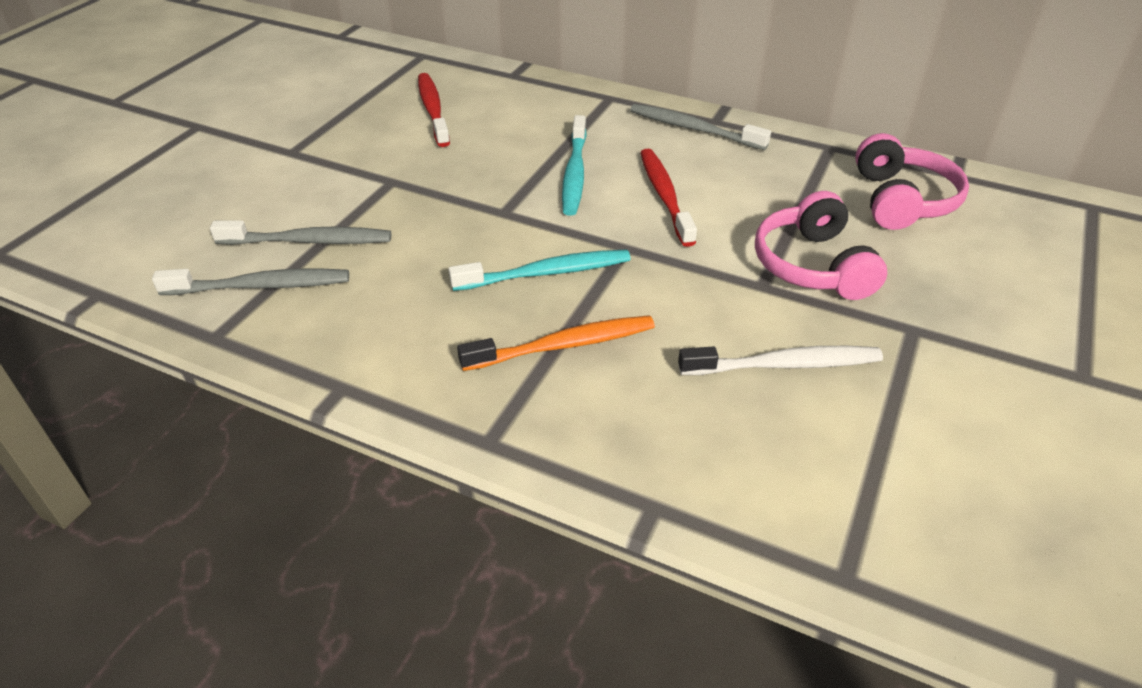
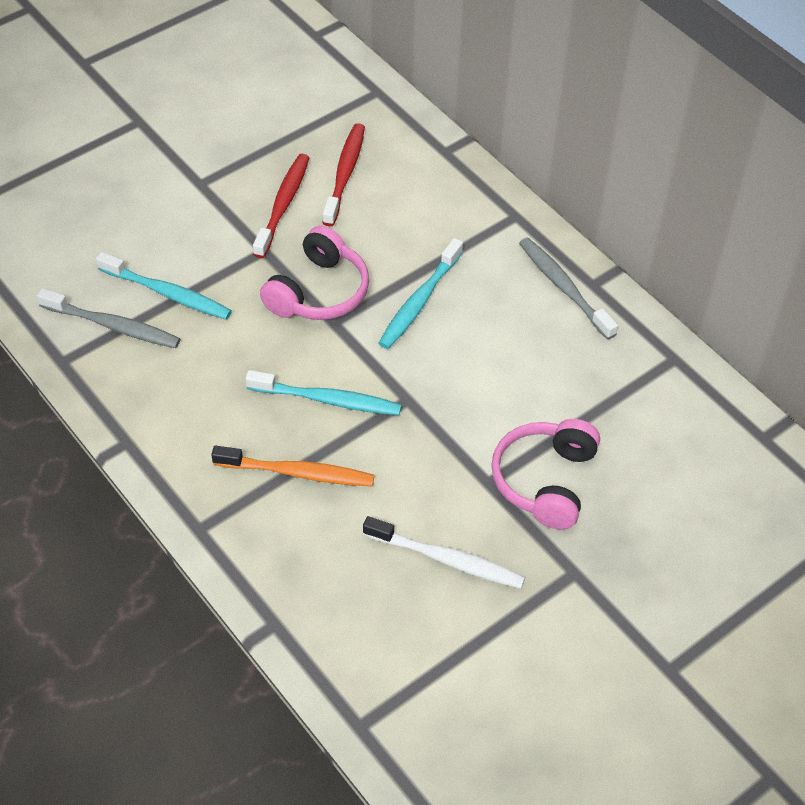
camera: 25 degrees right, 10 degrees up
(308, 241) = (167, 293): grey toothbrush -> turquoise toothbrush
(664, 196) = (478, 358): red toothbrush -> red toothbrush (283, 205)
(902, 200) = (684, 446): pink headphones -> pink headphones (319, 292)

